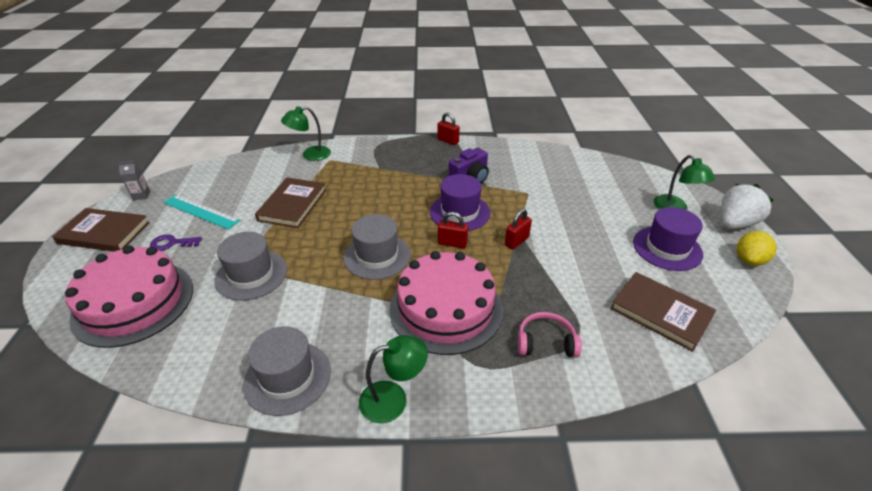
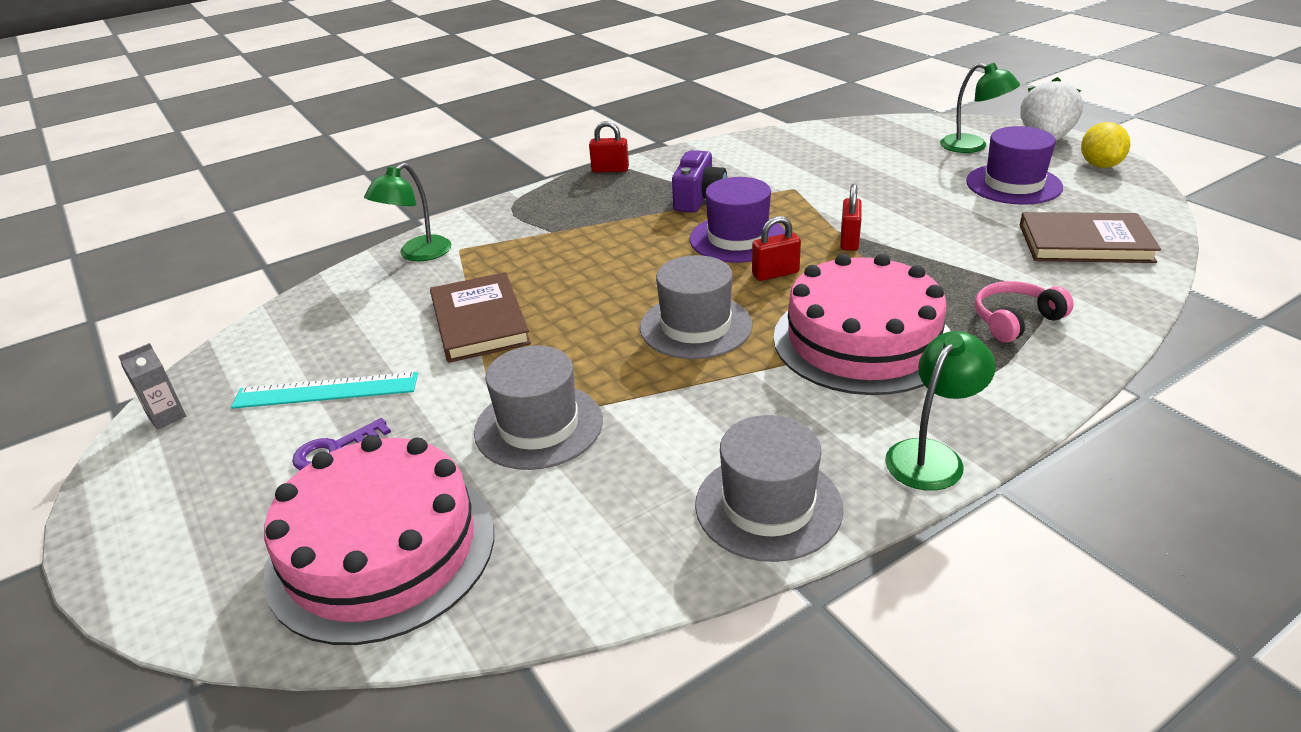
camera: 30 degrees left, 5 degrees down
(104, 233) = (168, 495): brown book -> none

